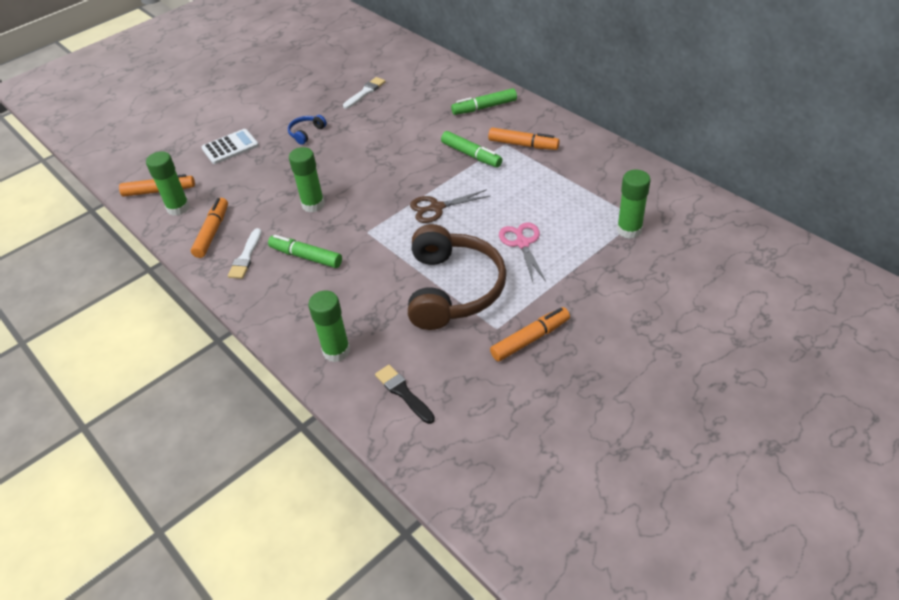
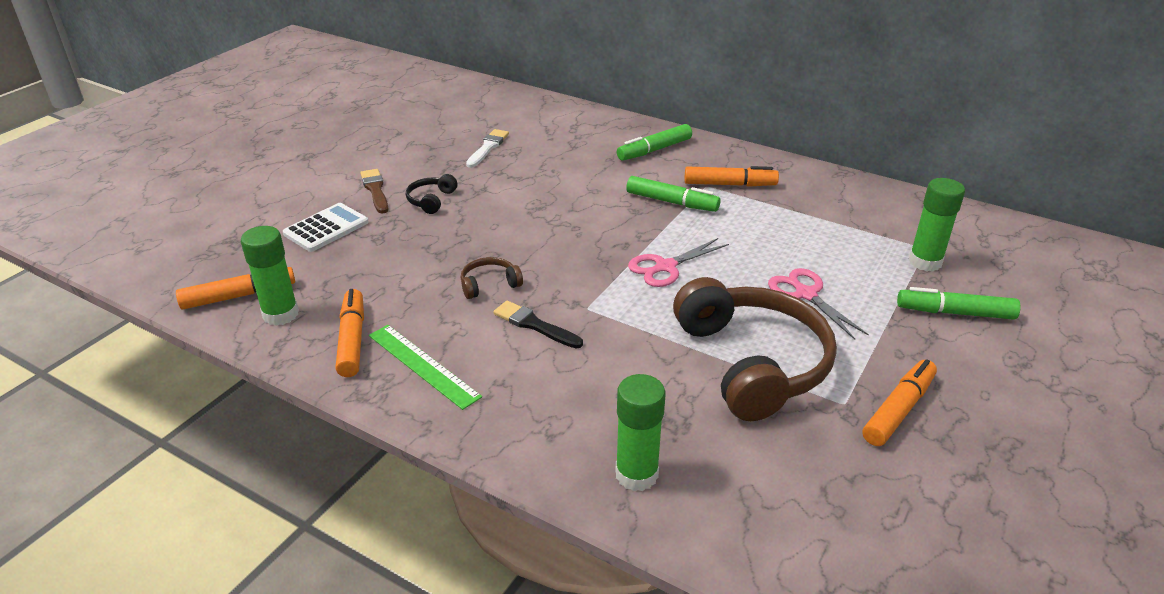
camera: 20 degrees left, 10 degrees down
(246, 257) = (423, 365): white brush -> green ruler
(274, 120) = (375, 190): none -> brown brush
(306, 133) = (431, 200): blue headphones -> black headphones
(306, 257) = (516, 352): green marker -> green marker (955, 313)
(313, 204) = (489, 284): green glue stick -> brown headphones
(403, 393) = (773, 516): black brush -> black brush (534, 325)
(437, 207) = (665, 267): brown scissors -> pink scissors

